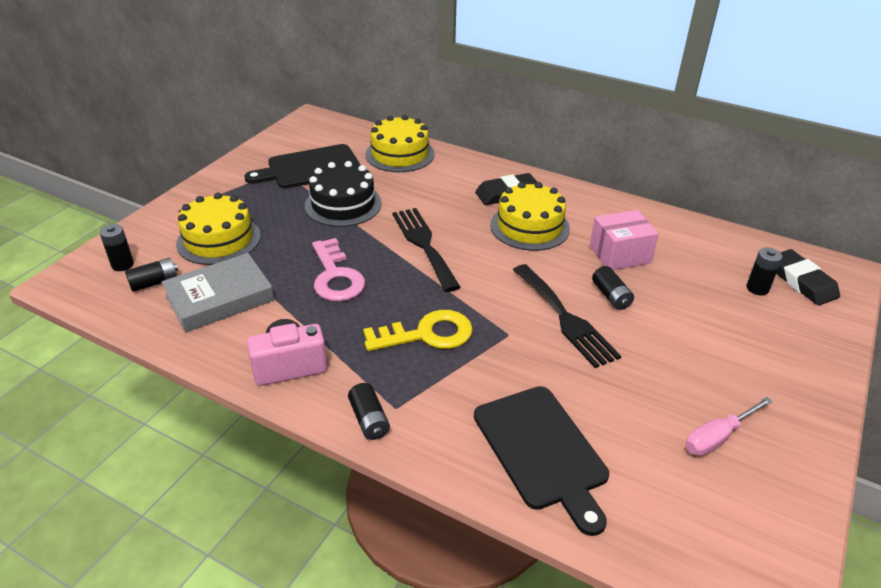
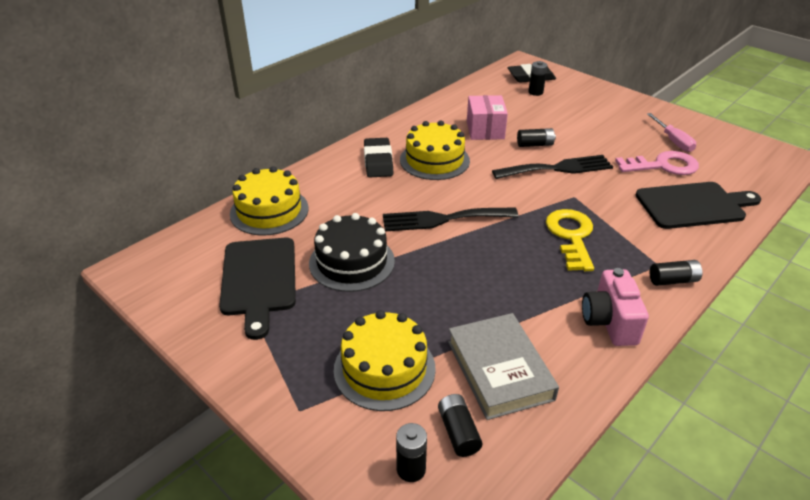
camera: 75 degrees left, 0 degrees up
(336, 276) = (480, 280): pink key -> pink key (663, 166)

